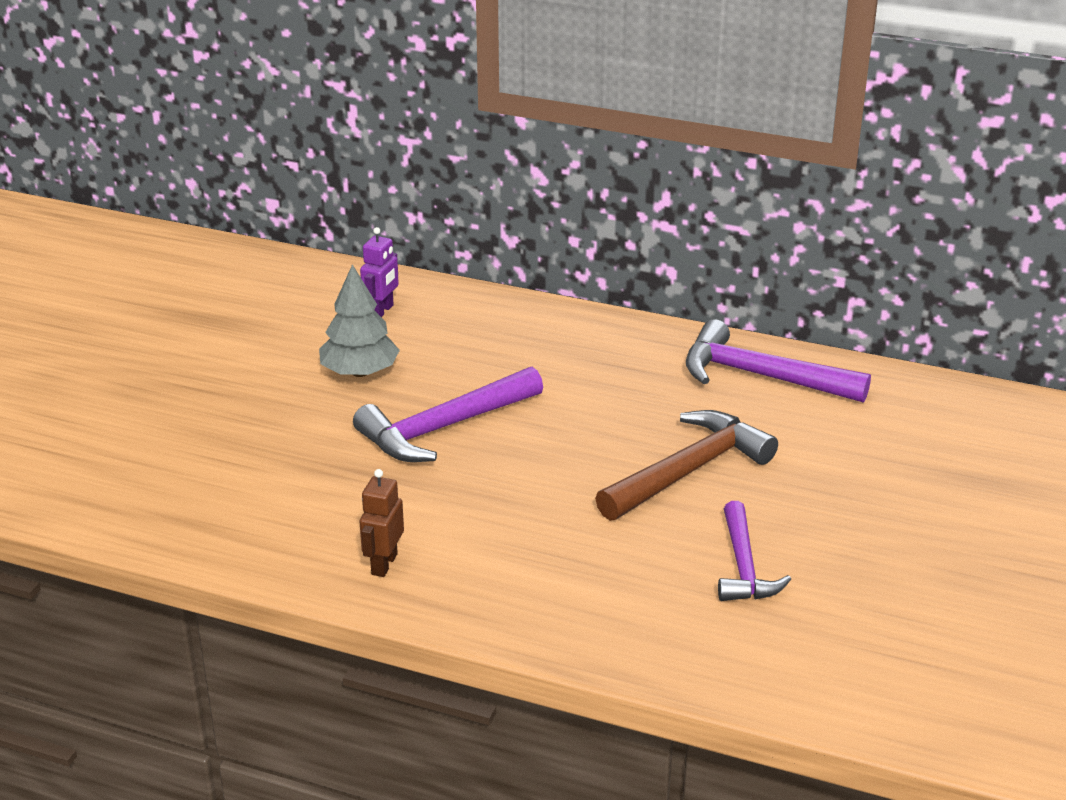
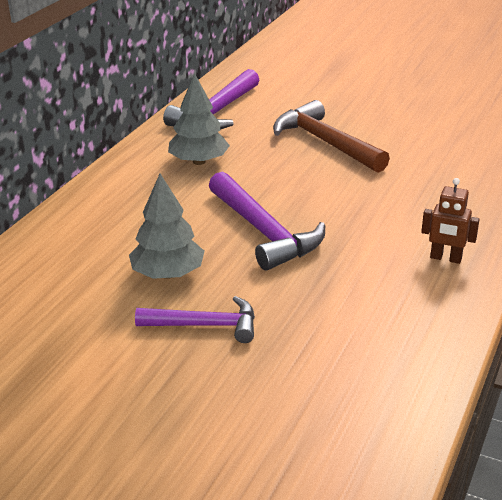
camera: 85 degrees left, 0 degrees up
(382, 311) = (62, 263): purple robot -> none
(613, 373) = (199, 161): none -> grey tree
(744, 567) = (425, 133): purple hammer -> purple hammer (205, 325)

